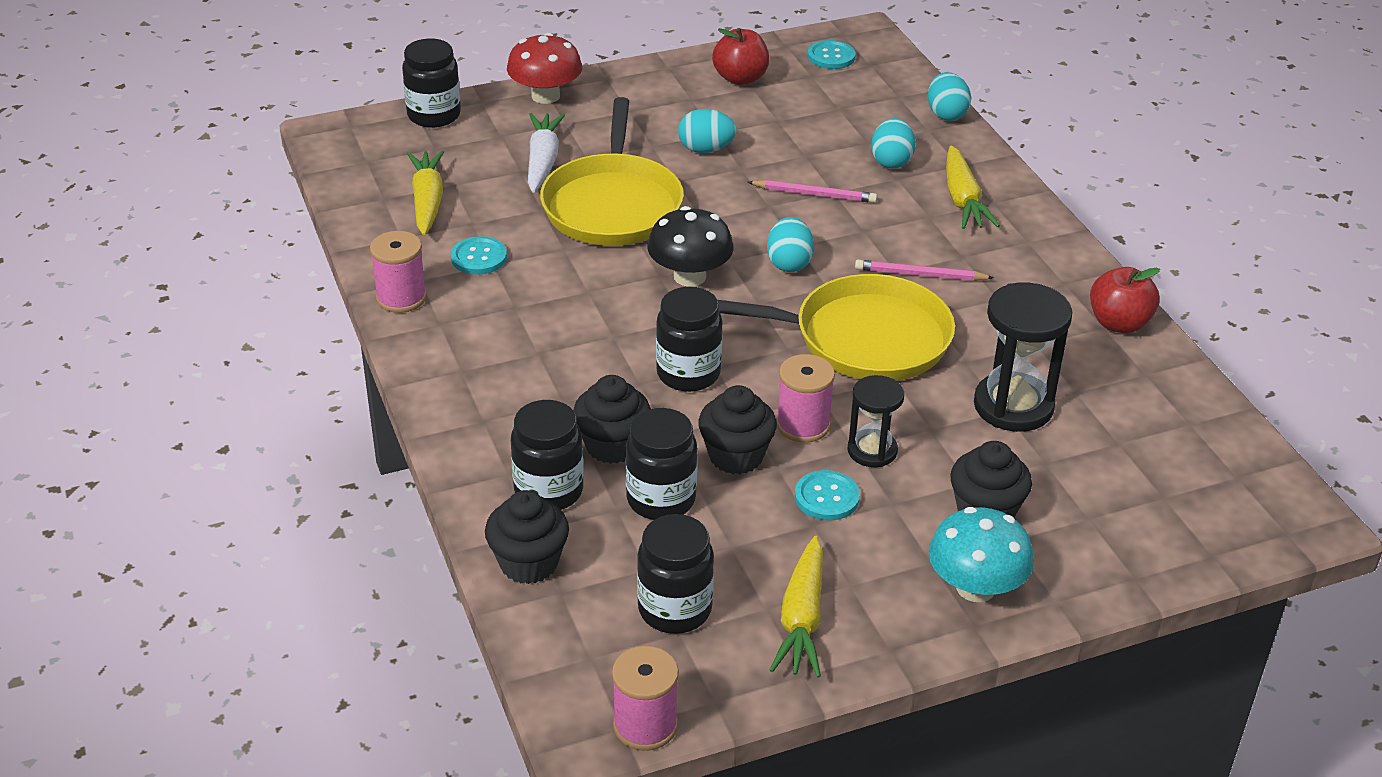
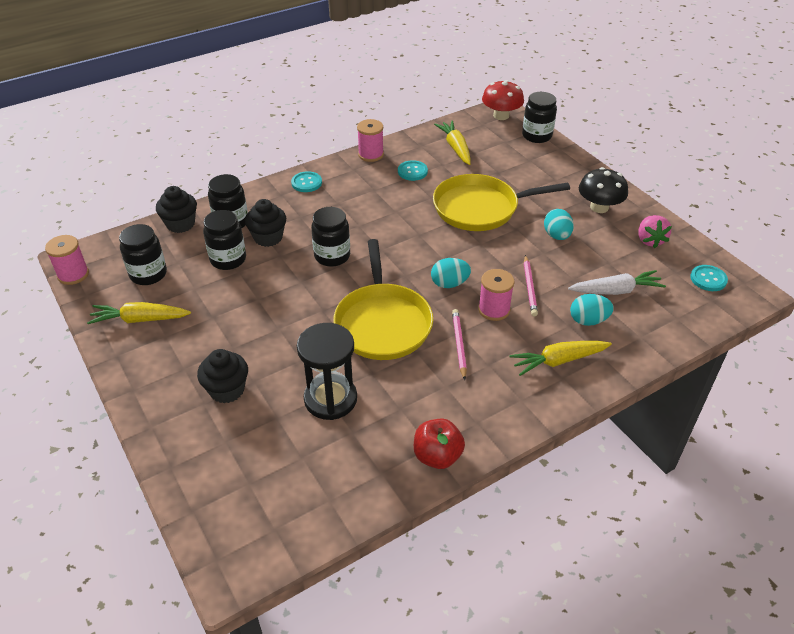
camera: 80 degrees right, 5 degrees up
(427, 201) = (455, 148): yellow carrot -> yellow carrot turned 90 degrees counterclockwise
(543, 161) = (511, 178): white carrot -> white carrot (616, 291)
(545, 96) = (579, 168): red mushroom -> red mushroom (501, 116)
(689, 276) = (421, 245): black mushroom -> black mushroom (599, 207)
(736, 456) = (265, 282): black cupcake -> none
(740, 78) = (650, 240): red apple -> pink strawberry
(803, 425) = (296, 305): pink spool -> pink spool (494, 310)
(826, 497) = (235, 320): turquoise button -> turquoise button (306, 183)
(872, 451) = (277, 335): black hourglass -> none
(946, 114) = (668, 345): turquoise egg -> none
(975, 587) = (162, 388): turquoise mushroom -> none

